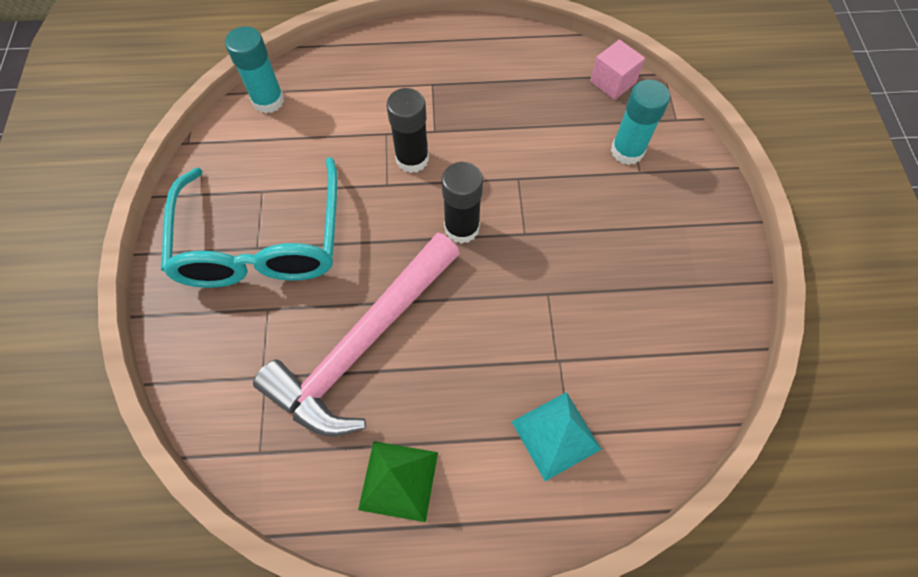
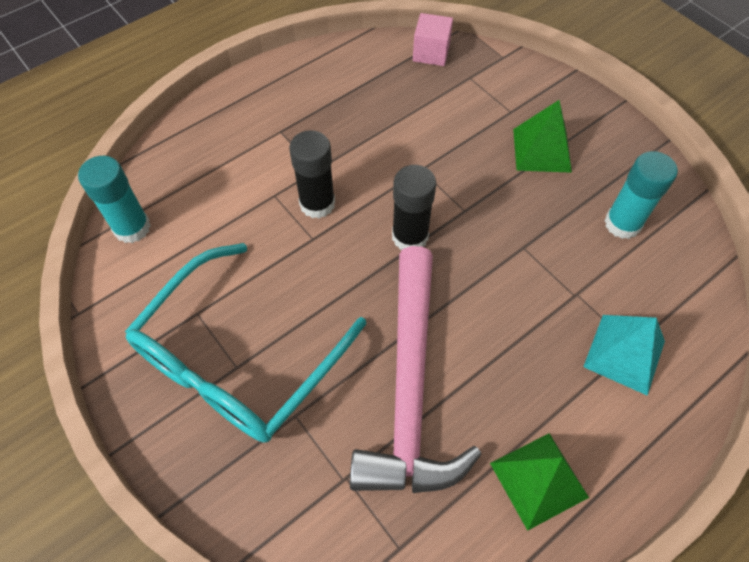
camera: 35 degrees left, 5 degrees down
(262, 243) = (238, 360): turquoise glasses -> turquoise glasses turned 75 degrees clockwise
(627, 151) = (488, 100): turquoise glue stick -> turquoise glue stick (622, 224)
(637, 221) = (541, 150): none -> green pyramid

